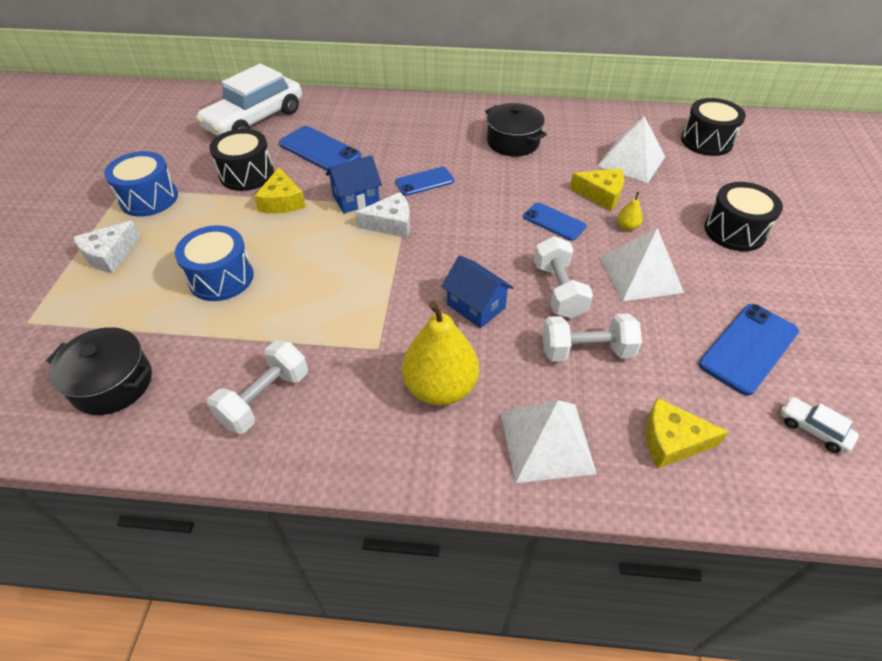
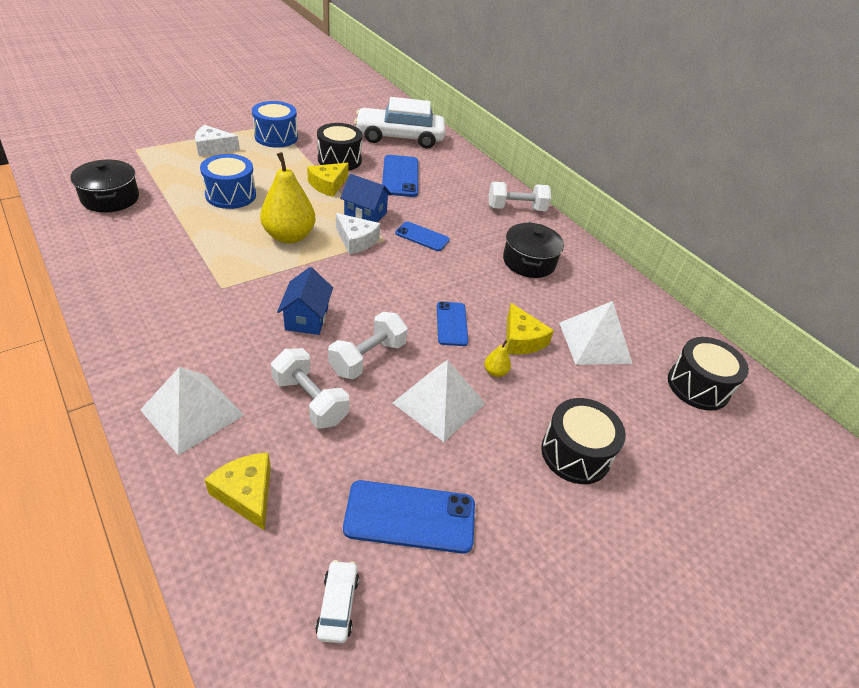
camera: 45 degrees right, 5 degrees down
(265, 398) = (139, 259): white dumbbell -> white dumbbell (516, 208)
(440, 387) = (207, 333): yellow pear -> yellow pear (289, 236)

